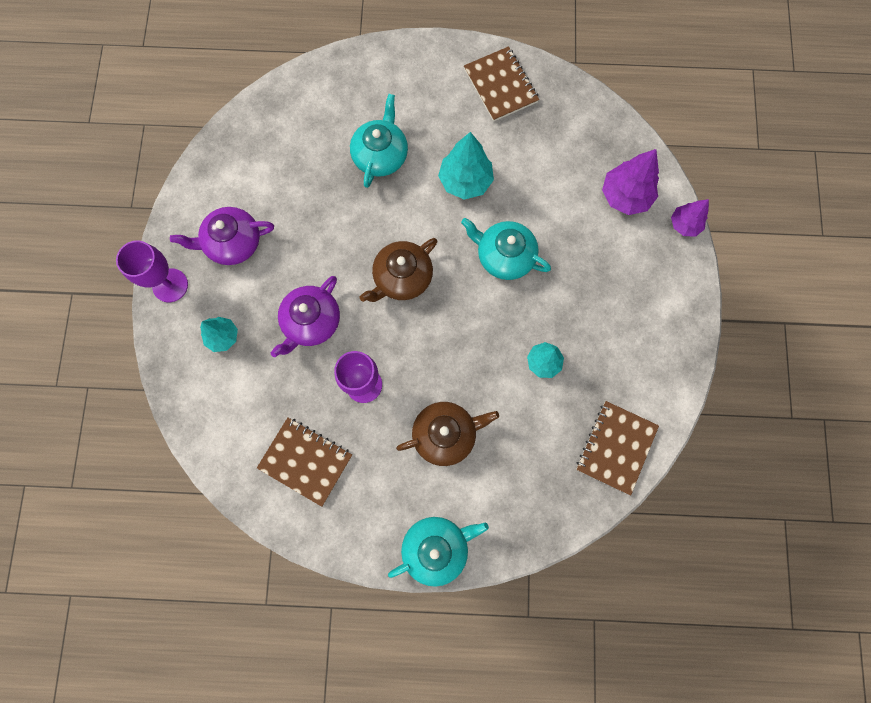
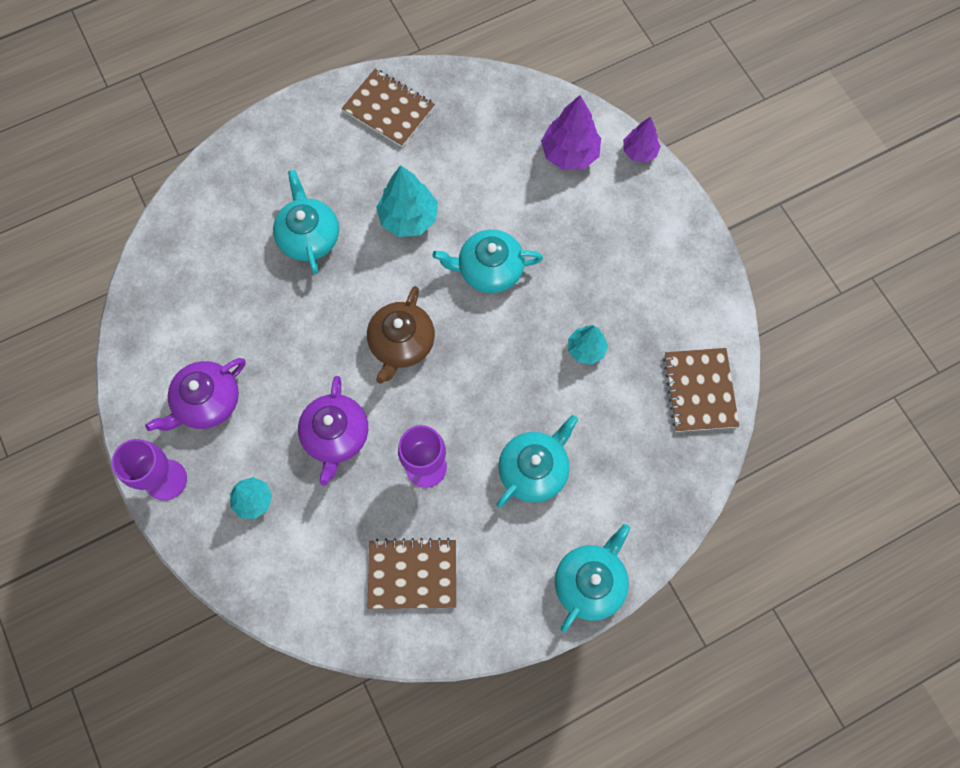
camera: 30 degrees left, 5 degrees down
(445, 434) = (534, 469): brown teapot -> turquoise teapot

